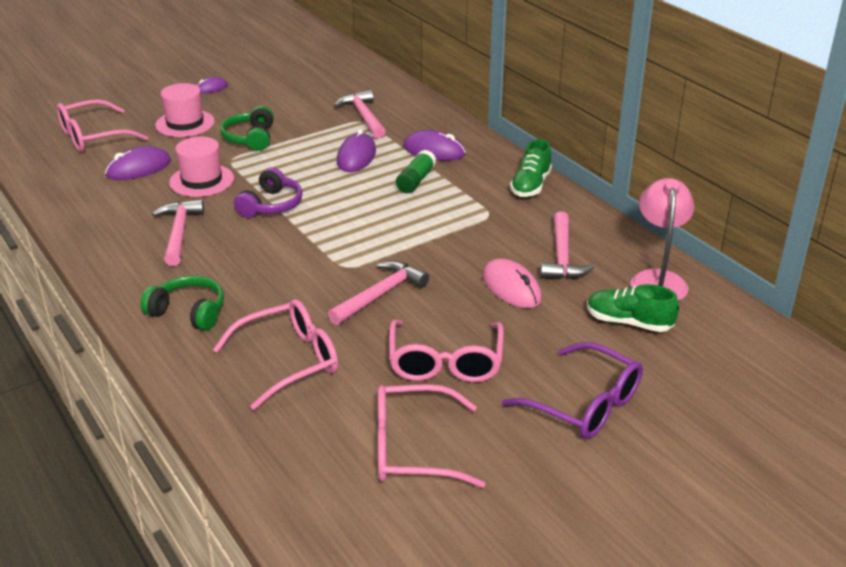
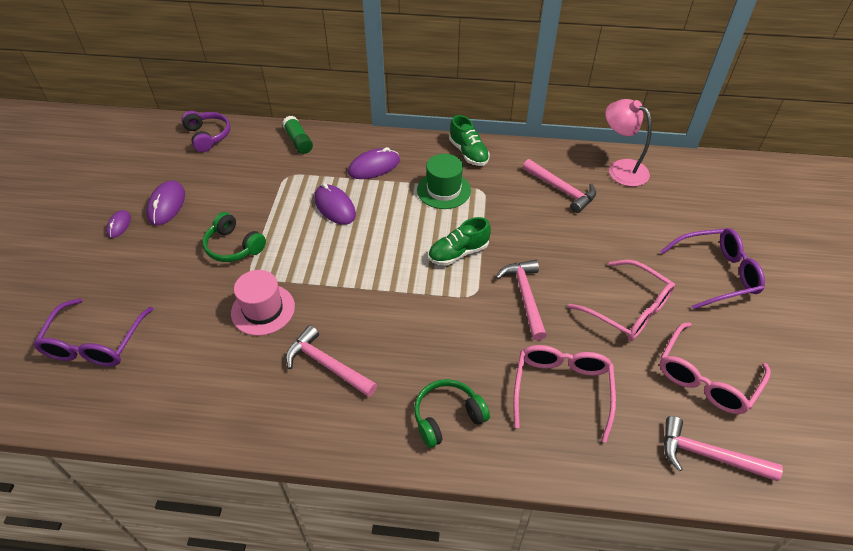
camera: 50 degrees left, 15 degrees up
(93, 137) = (95, 343): pink glasses -> purple glasses
(138, 168) = (192, 339): purple mouse -> purple mouse (166, 205)
(185, 123) = (156, 272): pink hat -> none
(271, 205) = (348, 289): purple headphones -> purple headphones (208, 136)
(364, 117) = (283, 171): pink hammer -> pink hammer (709, 455)
(416, 180) = (402, 197): green glue stick -> green glue stick (298, 141)
(458, 195) = (444, 190): none -> green hat
(511, 288) = (574, 231): pink mouse -> none
(628, 322) = (653, 206): green shoe -> green shoe (458, 253)

